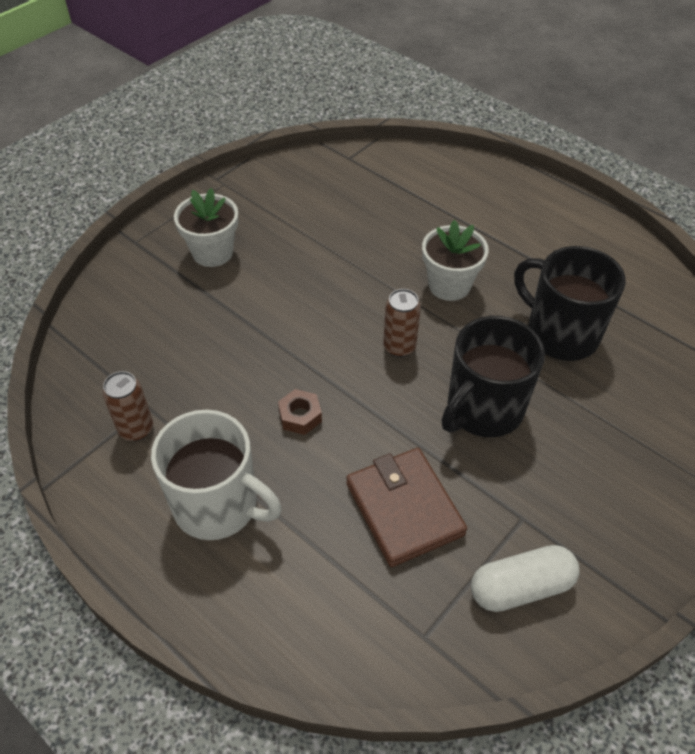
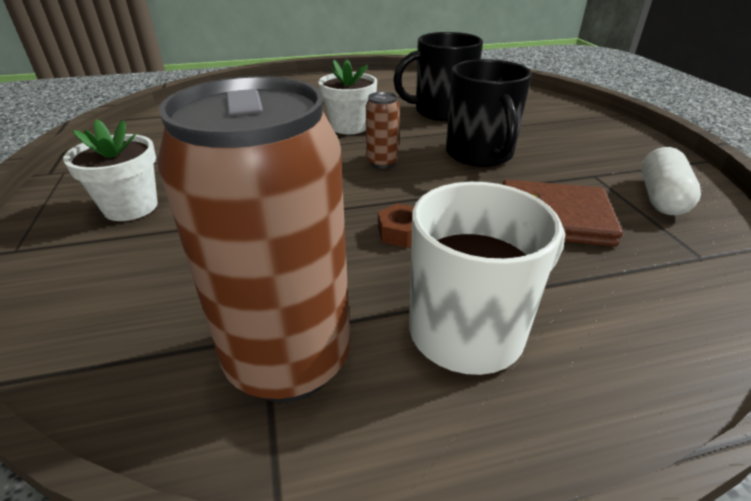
camera: 55 degrees left, 15 degrees down
(136, 429) = (288, 360): brown can -> brown can, size x2.25

